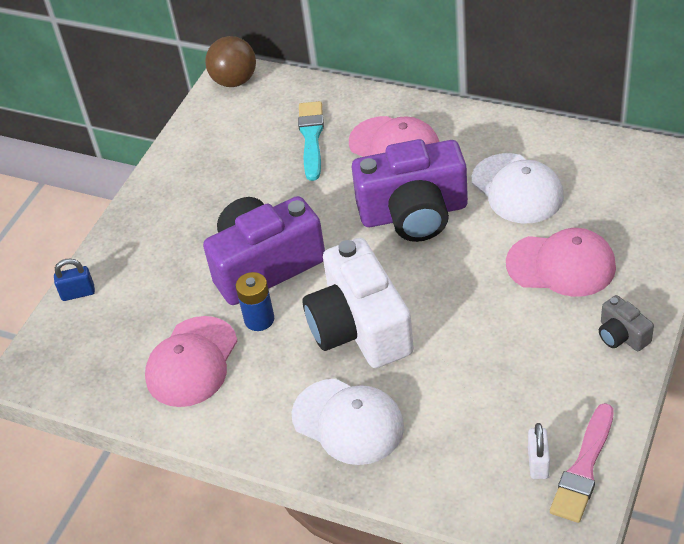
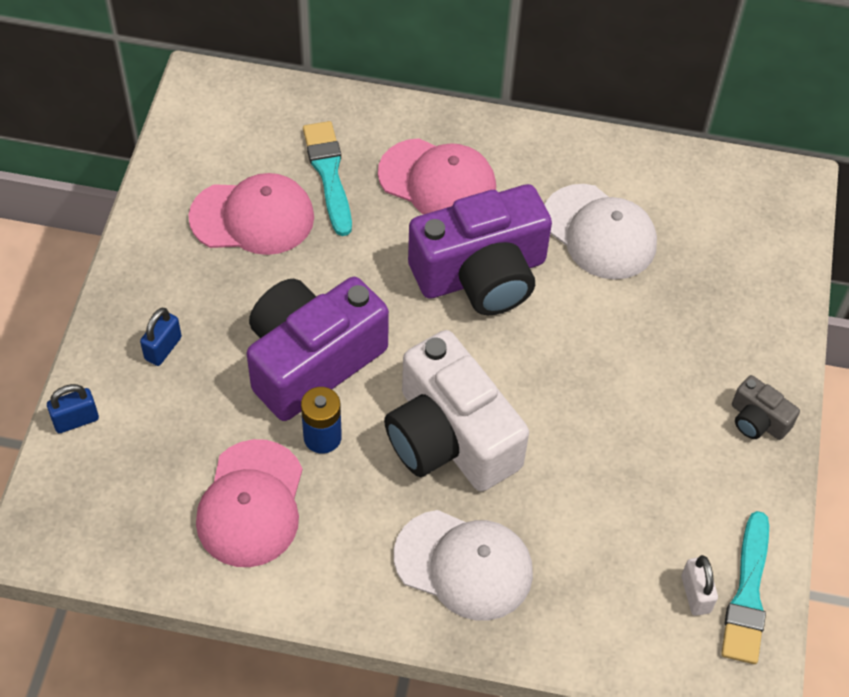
camera: 20 degrees left, 10 degrees up
(155, 249) = (163, 348): none -> blue padlock
(234, 81) = (207, 94): brown ball -> none
(561, 265) = (671, 333): pink cap -> pink cap (252, 217)
(583, 468) = (747, 594): pink brush -> turquoise brush

